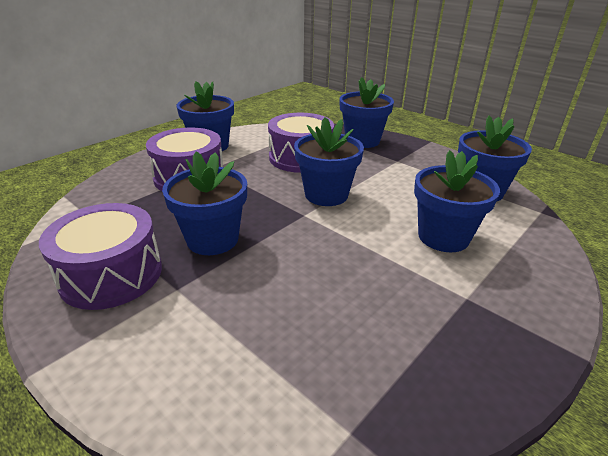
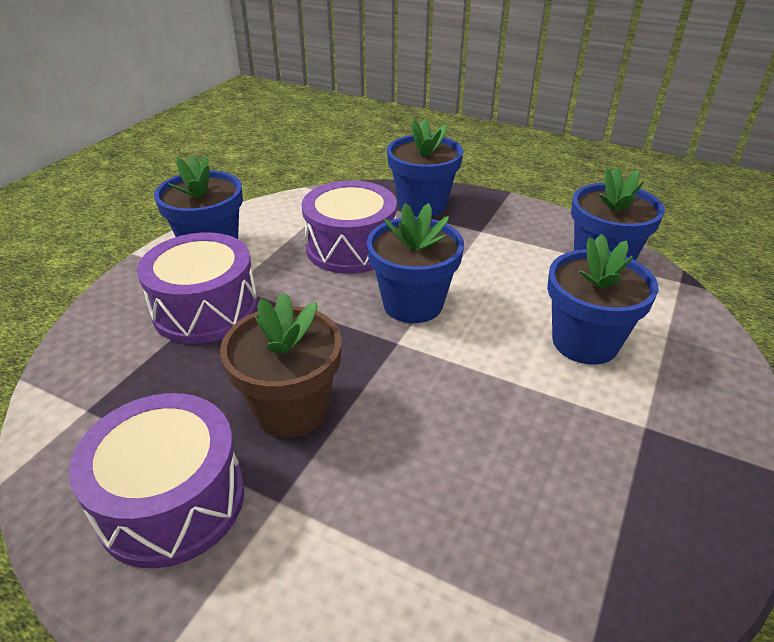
camera: 15 degrees left, 5 degrees up
(212, 239) = (291, 409): blue flower pot -> brown flower pot

